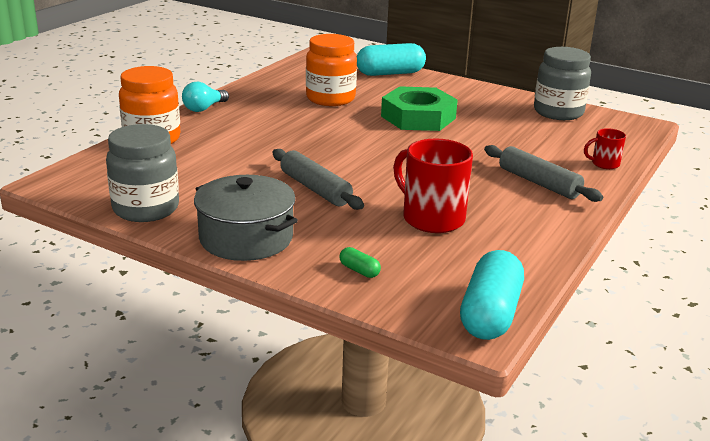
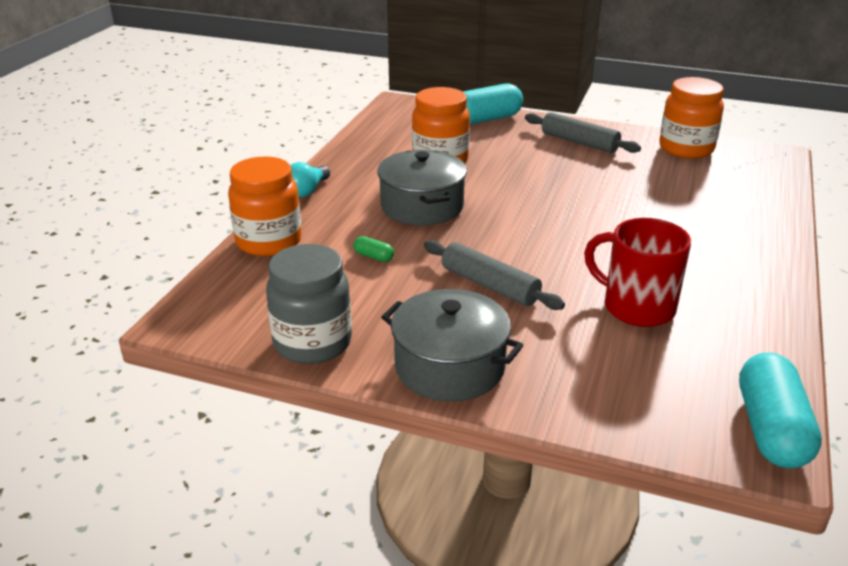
camera: 10 degrees left, 5 degrees up
(294, 129) = (422, 206): none -> grey pot
(359, 270) = (599, 392): green capsule -> green capsule (374, 256)
(418, 117) = (547, 173): green nut -> none
(539, 183) = (719, 243): grey rolling pin -> grey rolling pin (579, 142)
(558, 112) = (686, 149): grey jar -> orange jar
(604, 164) = (769, 209): red mug -> none

